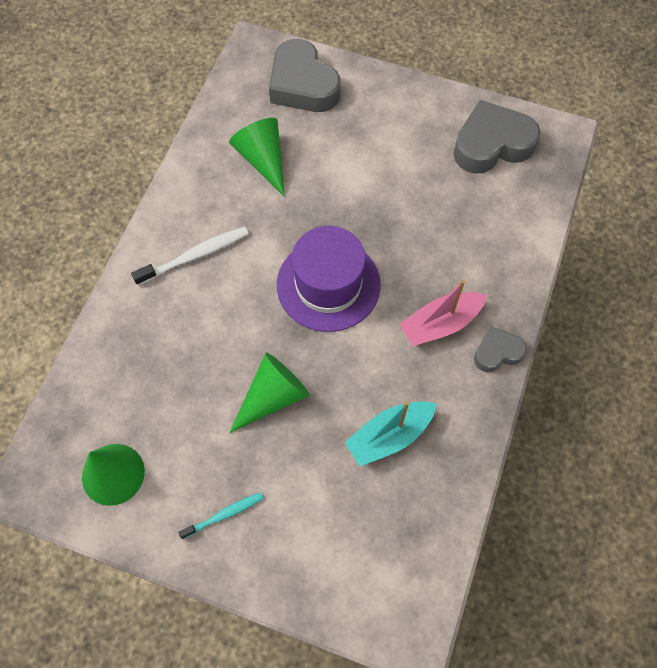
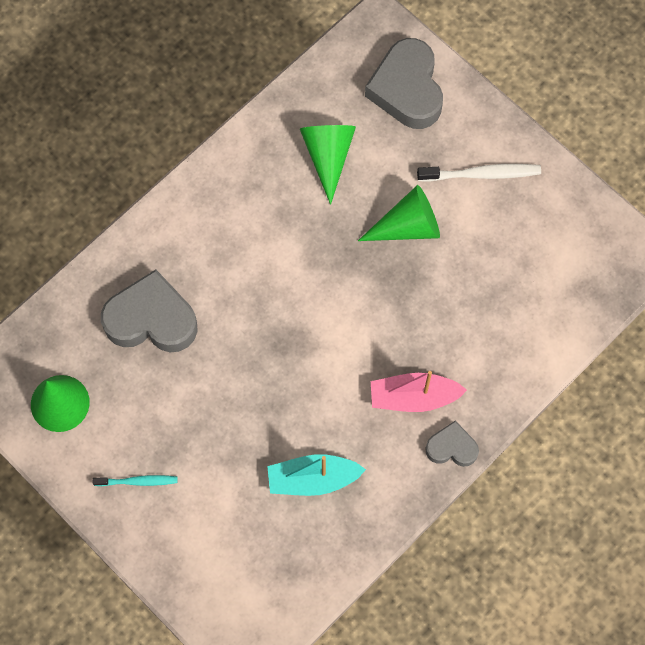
camera: 25 degrees right, 5 degrees up
(195, 256) = (218, 230): white toothbrush -> white toothbrush (481, 174)
(273, 396) = (227, 396): green cone -> green cone (408, 226)
(328, 284) = (328, 312): purple hat -> none
(491, 144) = (564, 236): grey heart -> grey heart (151, 319)

